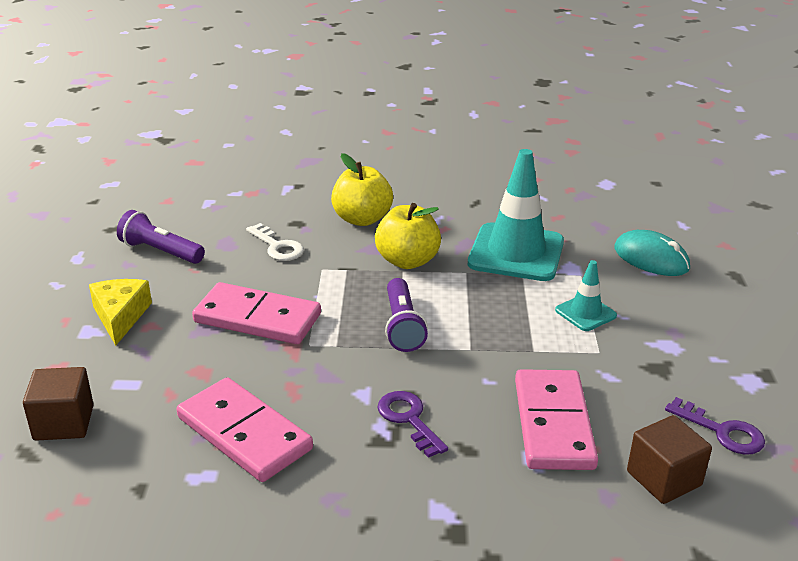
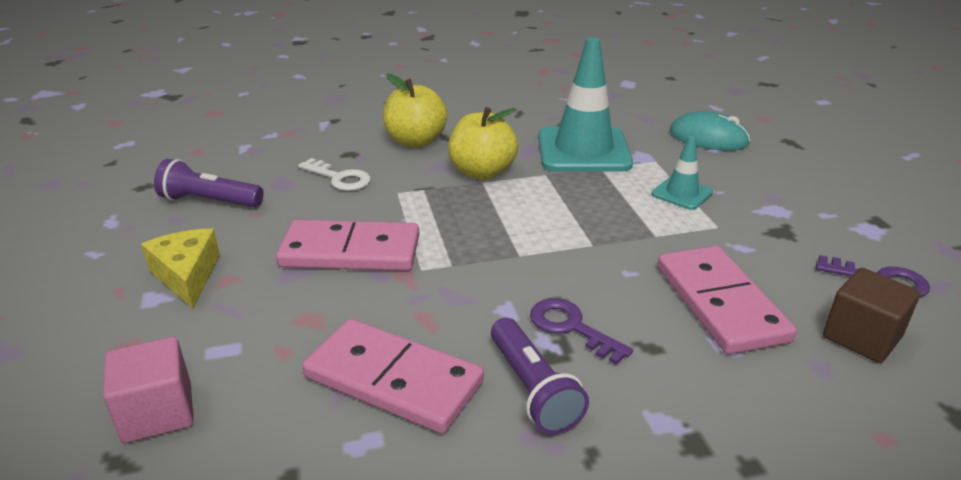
camera: 15 degrees left, 0 degrees up
(64, 423) = (158, 412): brown cube -> pink cube
(402, 326) = (511, 234): purple flashlight -> purple flashlight (532, 389)

